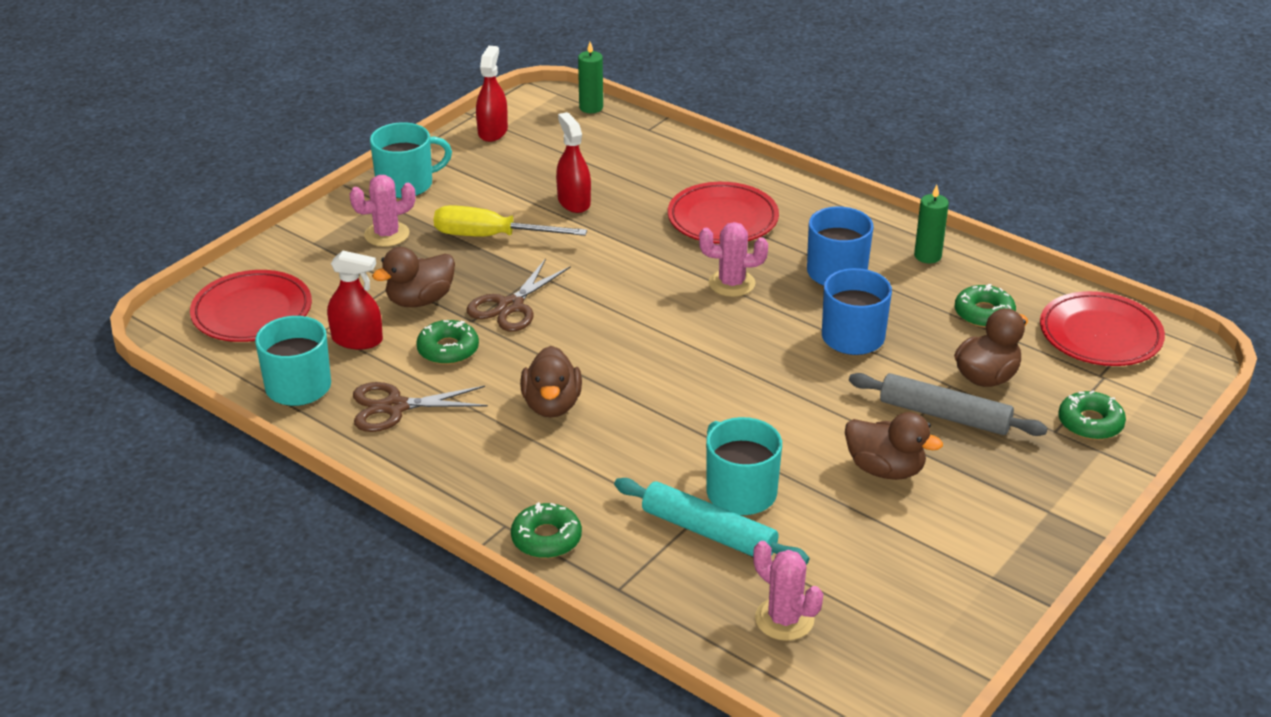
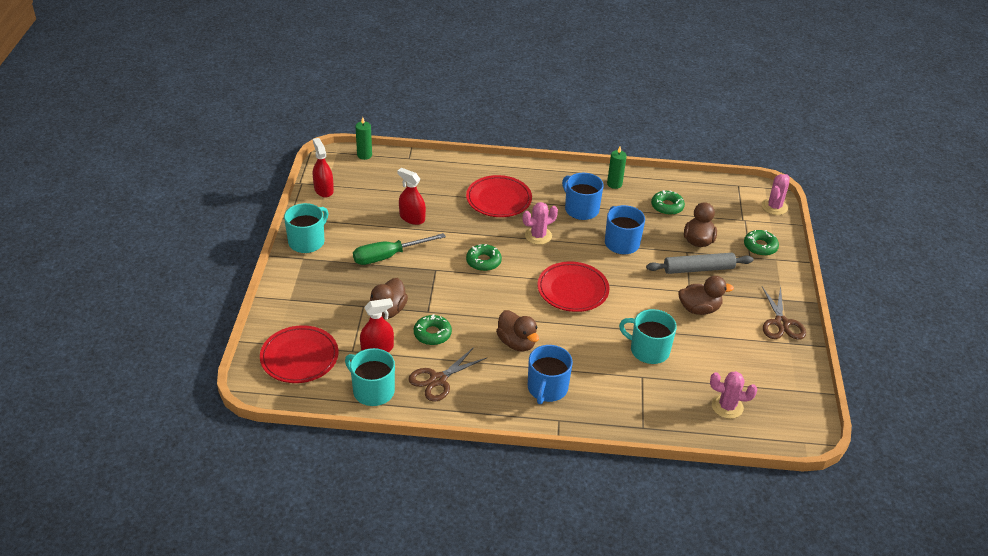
camera: 35 degrees left, 5 degrees up
(387, 234) = (328, 278): pink cactus -> pink cactus (774, 207)
(491, 236) = (388, 256): yellow screwdriver -> green screwdriver
(510, 306) = (440, 294): brown scissors -> brown scissors (781, 323)
(532, 479) = (547, 388): none -> blue mug
(546, 538) = (585, 417): green donut -> green donut (483, 261)
(709, 532) = (655, 378): turquoise rolling pin -> none
(1100, 335) = (725, 198): red plate -> red plate (572, 290)

